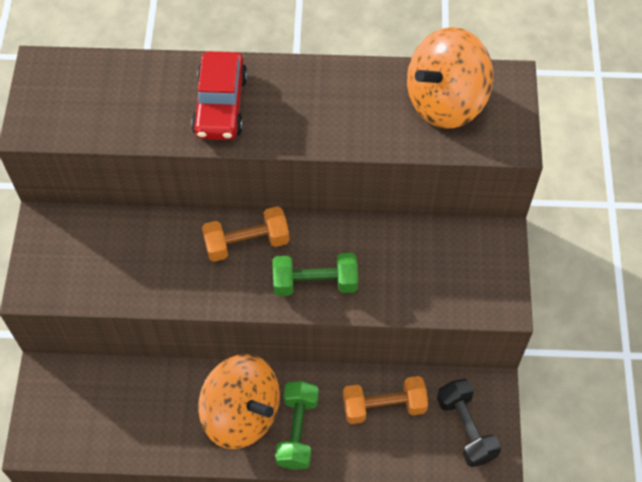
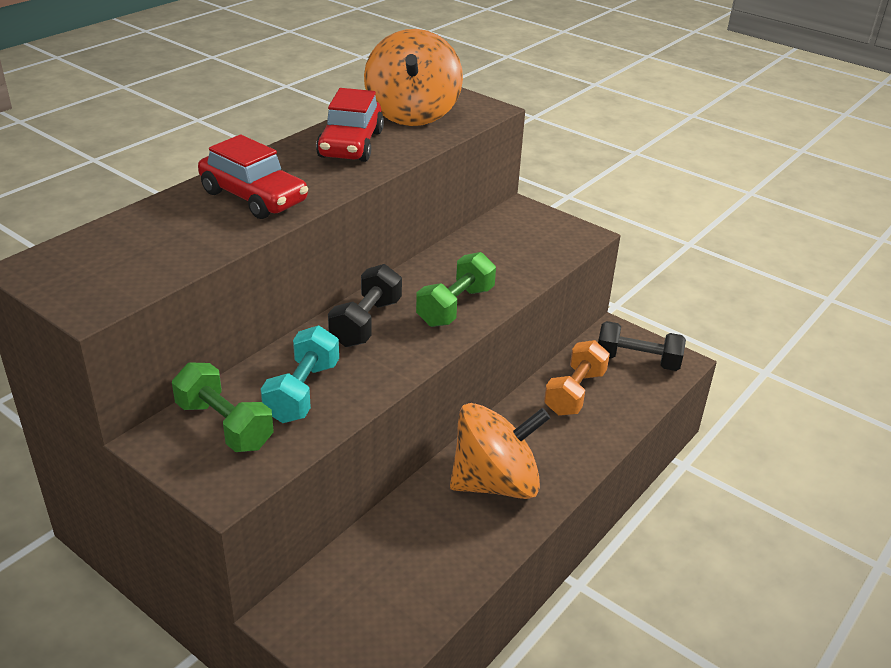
camera: 55 degrees left, 25 degrees down
(144, 262) = (302, 392): none -> turquoise dumbbell
(247, 243) = (366, 323): orange dumbbell -> black dumbbell
(297, 431) = (549, 456): green dumbbell -> green dumbbell (224, 425)
(352, 100) = (350, 144): none -> red car

